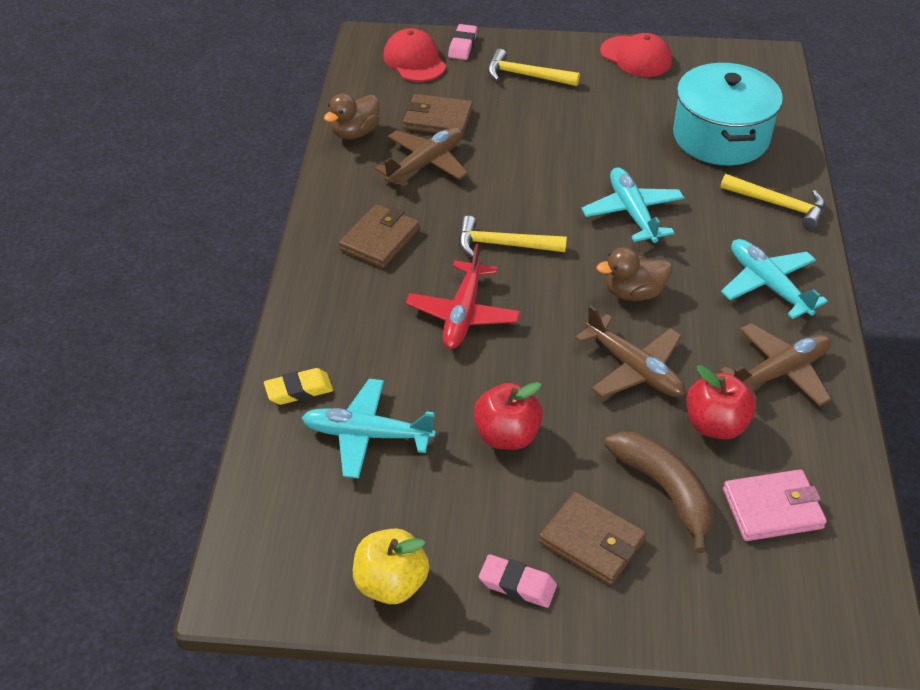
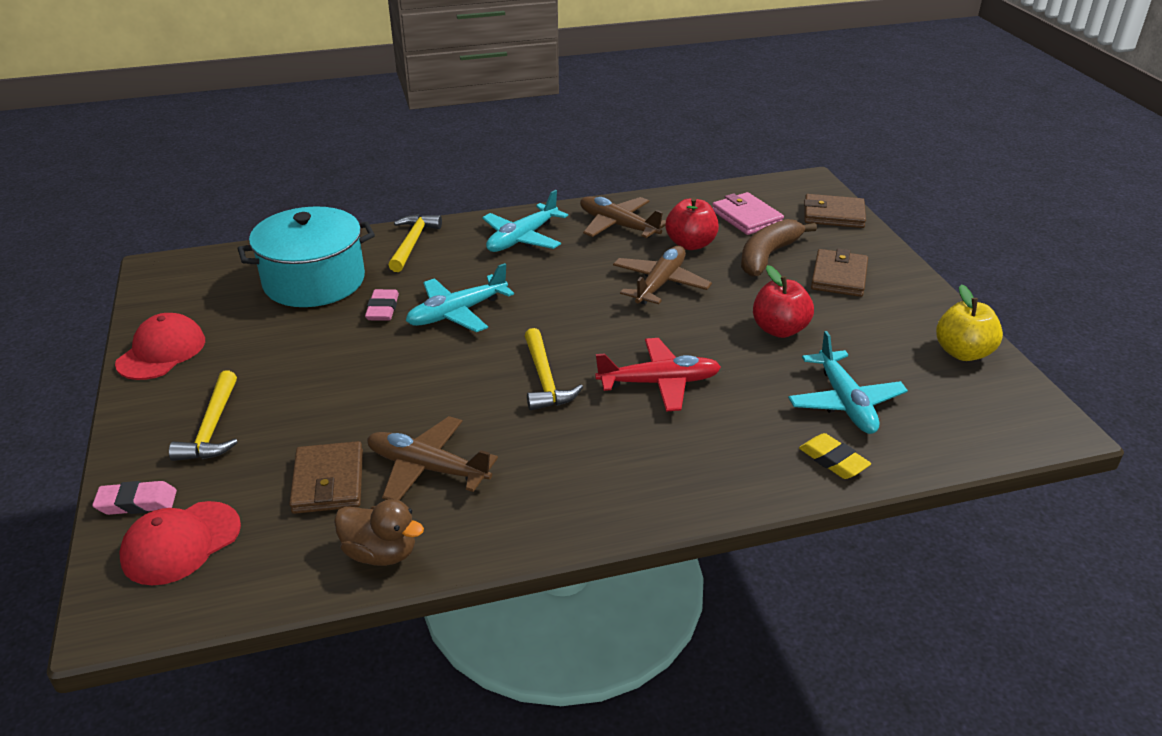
camera: 110 degrees left, 10 degrees down
(380, 240) = (583, 468): brown wallet -> brown wallet (833, 215)
(517, 584) = (903, 299): pink eraser -> pink eraser (382, 309)
(633, 293) = (570, 296): brown duck -> none

